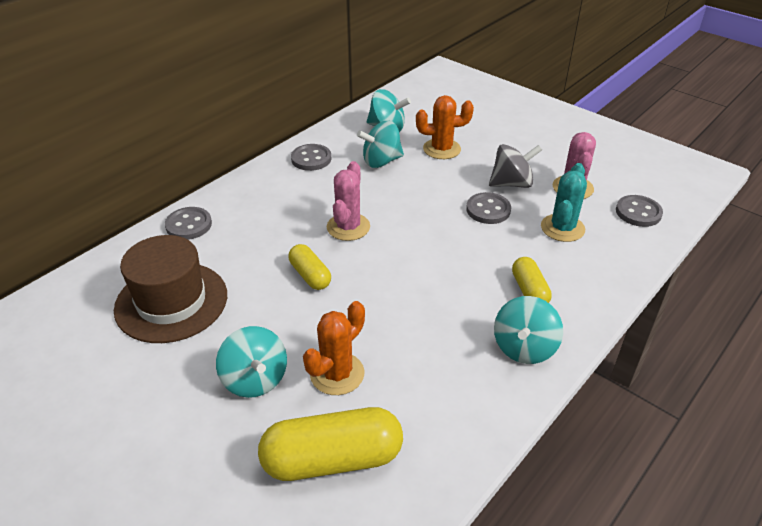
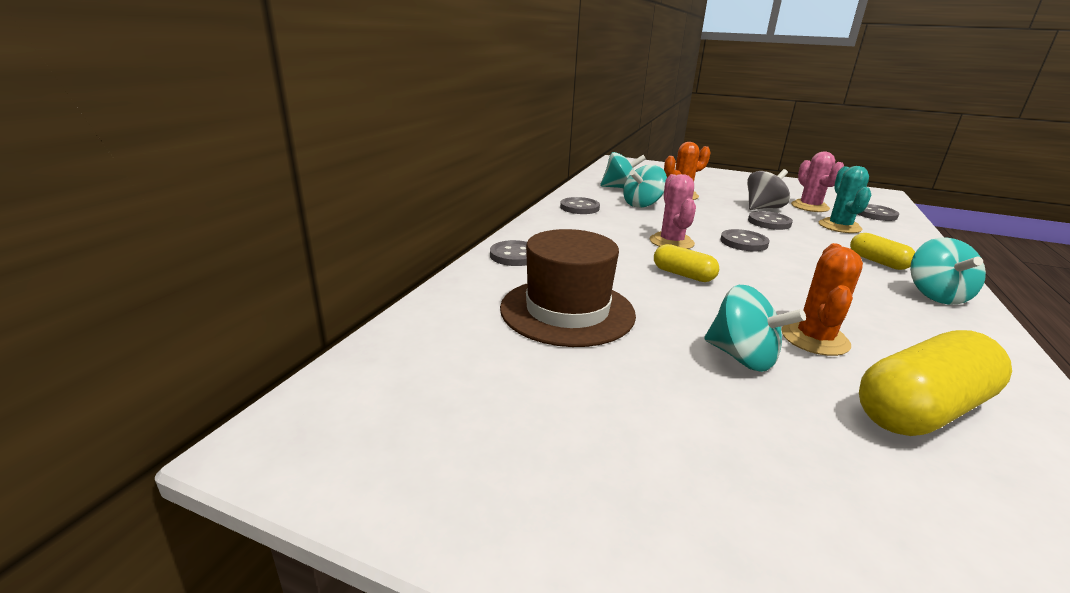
camera: 20 degrees left, 15 degrees down
(421, 239) = (743, 242): none -> grey button

